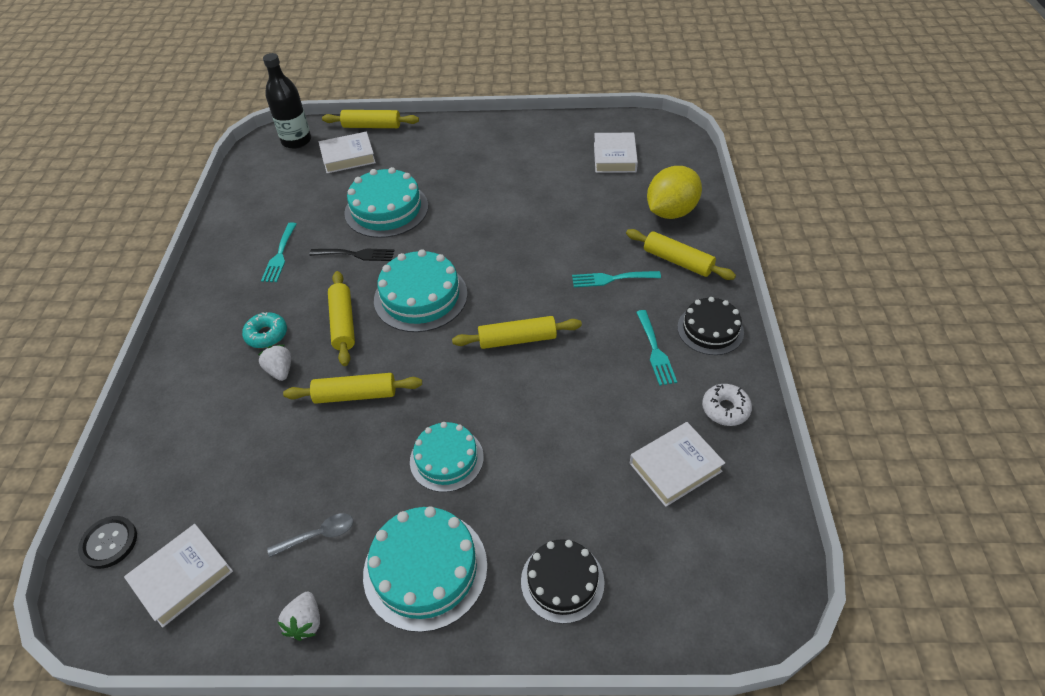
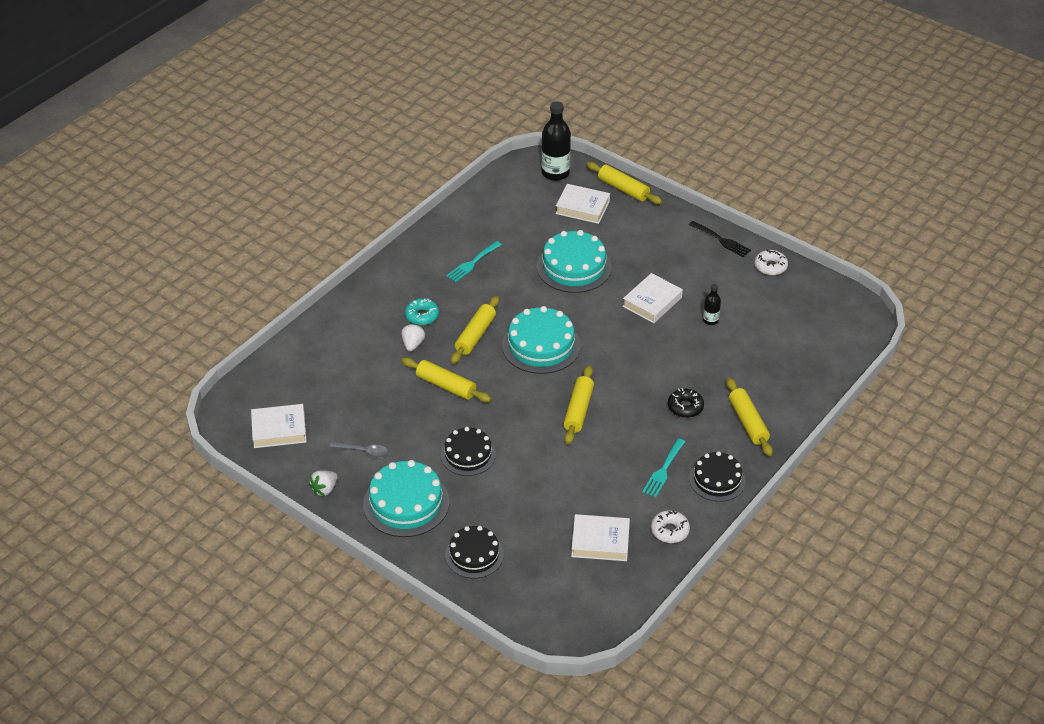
camera: 35 degrees right, 5 degrees down
(109, 543) = (253, 389): black button -> none
(356, 254) = (524, 291): black fork -> black fork (721, 240)
(446, 459) = (468, 454): turquoise cake -> black cake
(517, 339) = (578, 410): yellow rolling pin -> yellow rolling pin turned 75 degrees clockwise
(553, 193) = (710, 320): none -> black bottle
(557, 128) = (770, 266): none -> white donut
(611, 279) = (685, 407): turquoise fork -> black donut
(614, 157) = (790, 317): white book -> white book (652, 302)
(671, 212) = (785, 384): yellow lemon -> none

